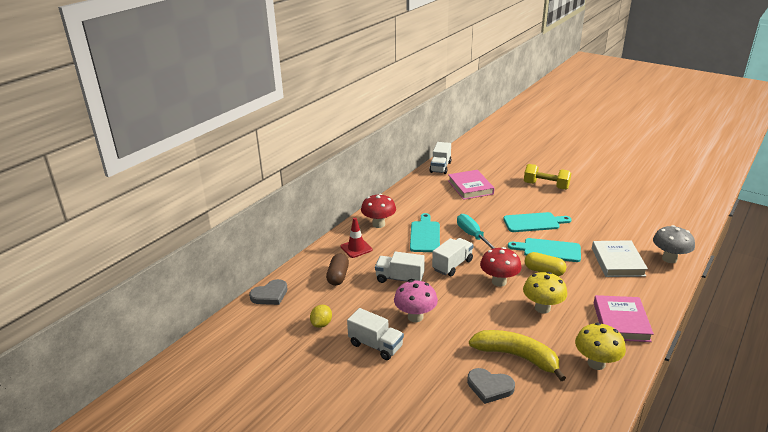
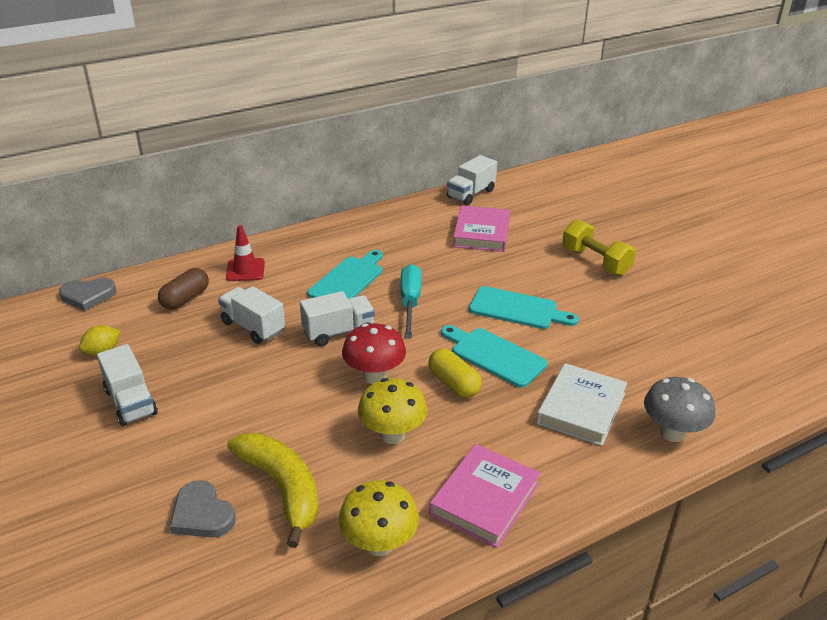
camera: 25 degrees right, 5 degrees up
(378, 224) = (306, 248): red mushroom -> none
(415, 317) = (216, 384): pink mushroom -> none

